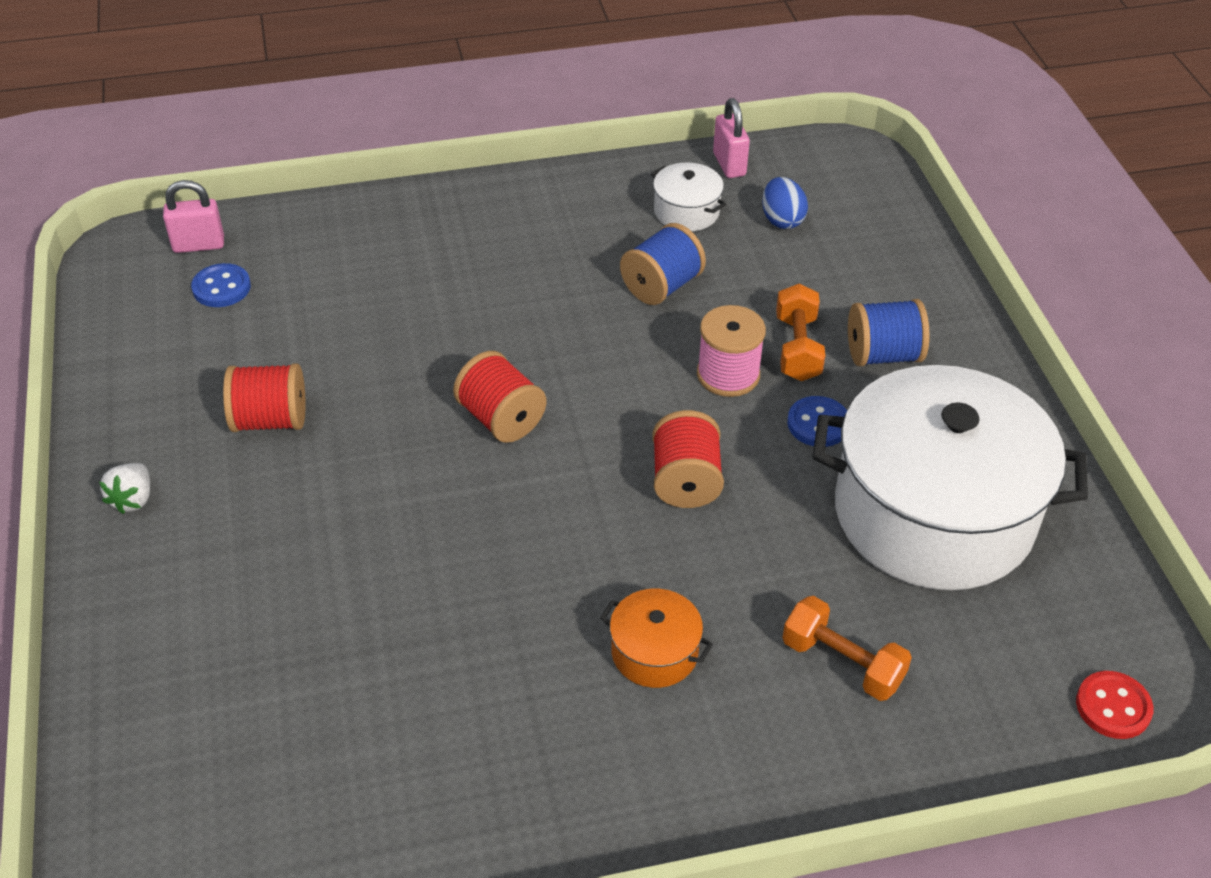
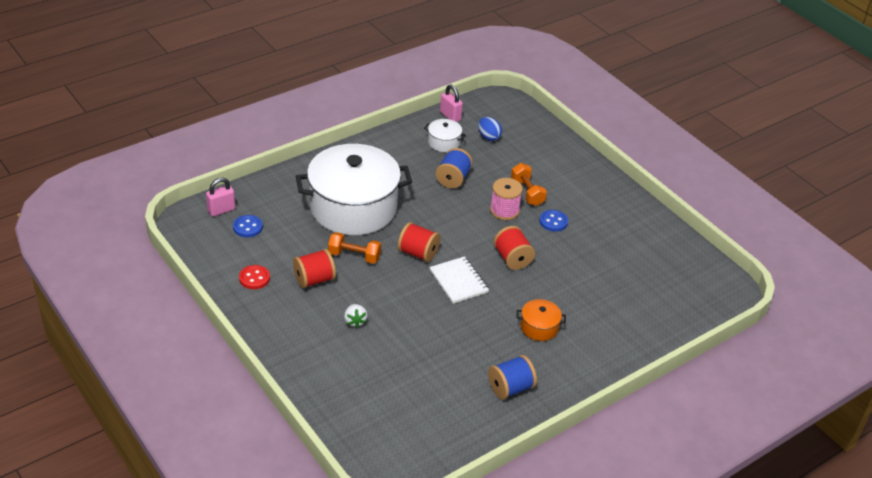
camera: 25 degrees left, 5 degrees down
(133, 499) = (275, 328): white strawberry -> white strawberry (355, 321)
(545, 500) = (458, 281): none -> white notebook
(842, 663) = (613, 311): orange dumbbell -> orange dumbbell (354, 256)
(883, 355) = (564, 186): blue spool -> blue spool (510, 388)
(933, 513) = (618, 246): white pot -> white pot (353, 207)
(1113, 707) = (719, 299): red button -> red button (254, 278)

